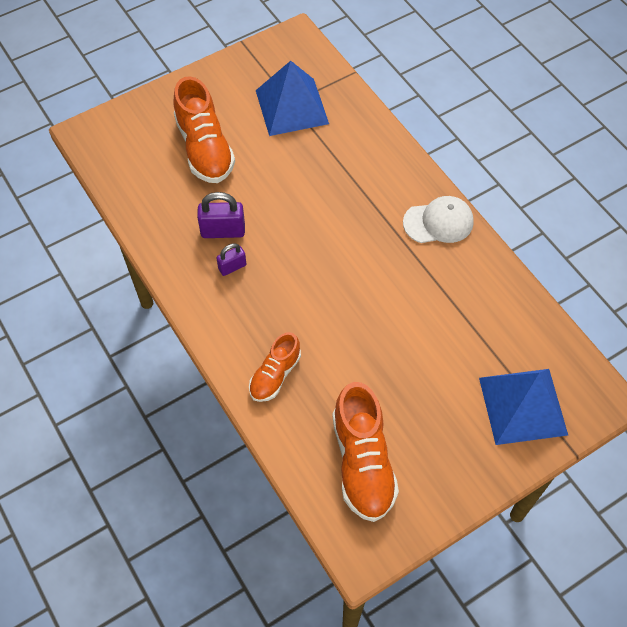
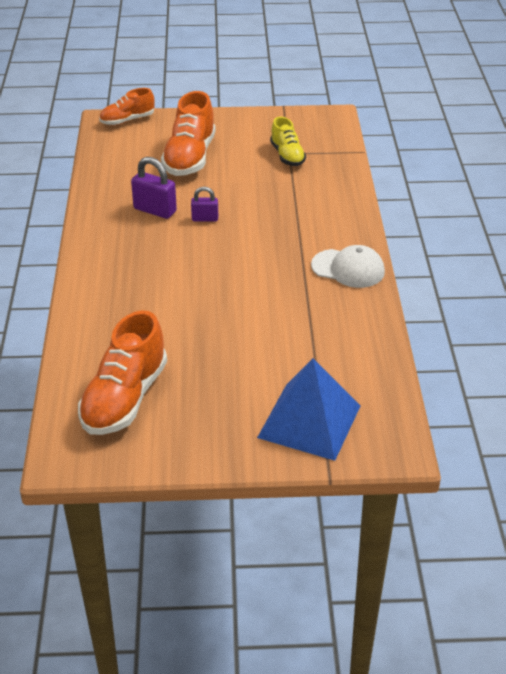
camera: 30 degrees right, 20 degrees down
(232, 267) = (140, 234): purple padlock -> purple padlock (205, 219)
(275, 375) = (108, 313): orange shoe -> orange shoe (127, 120)
(292, 106) = (287, 156): blue pyramid -> yellow shoe

